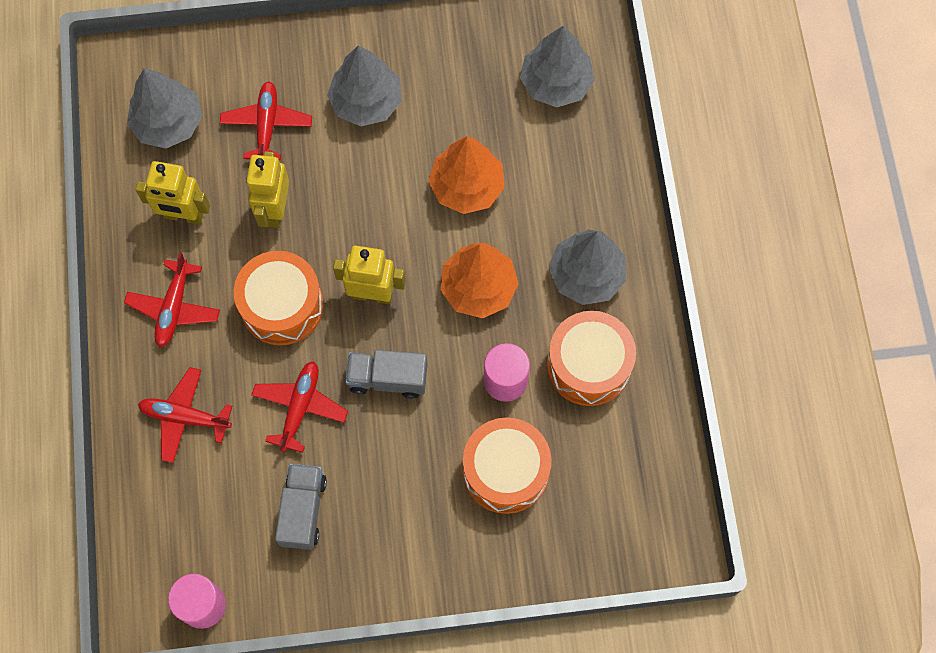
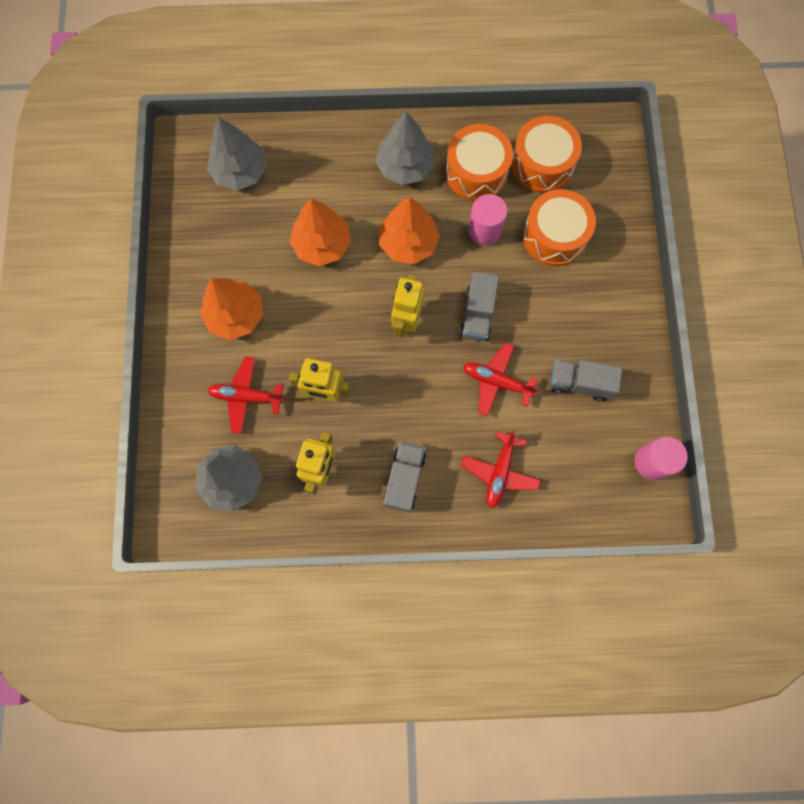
camera: 85 degrees left, 5 degrees up
(174, 308) = (404, 479): red plane -> grey truck
(282, 306) = (410, 391): orange drum -> orange drum (542, 164)
(366, 101) = (236, 315): grey tree -> orange tree

